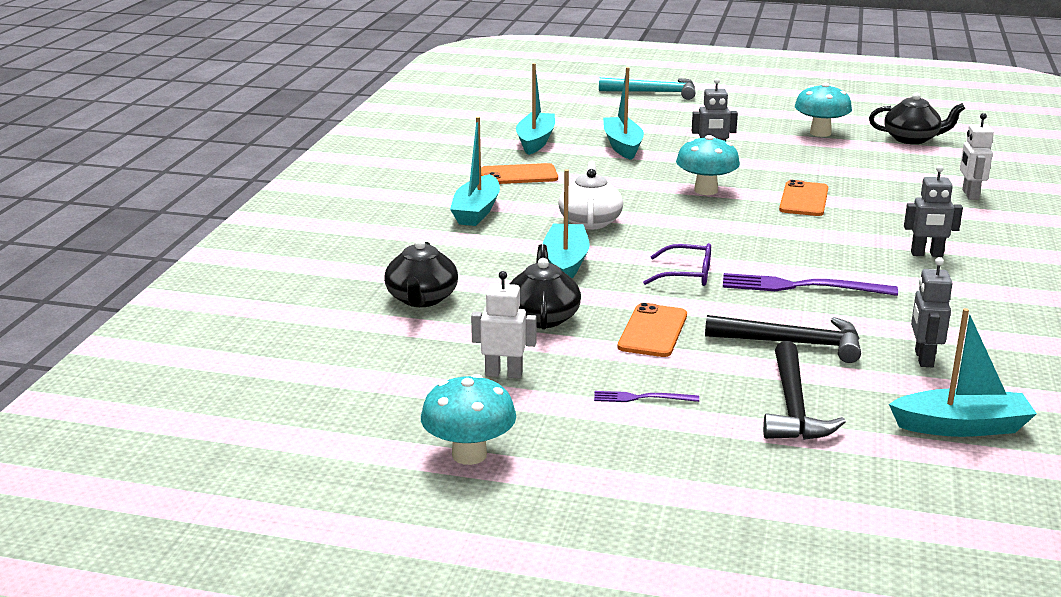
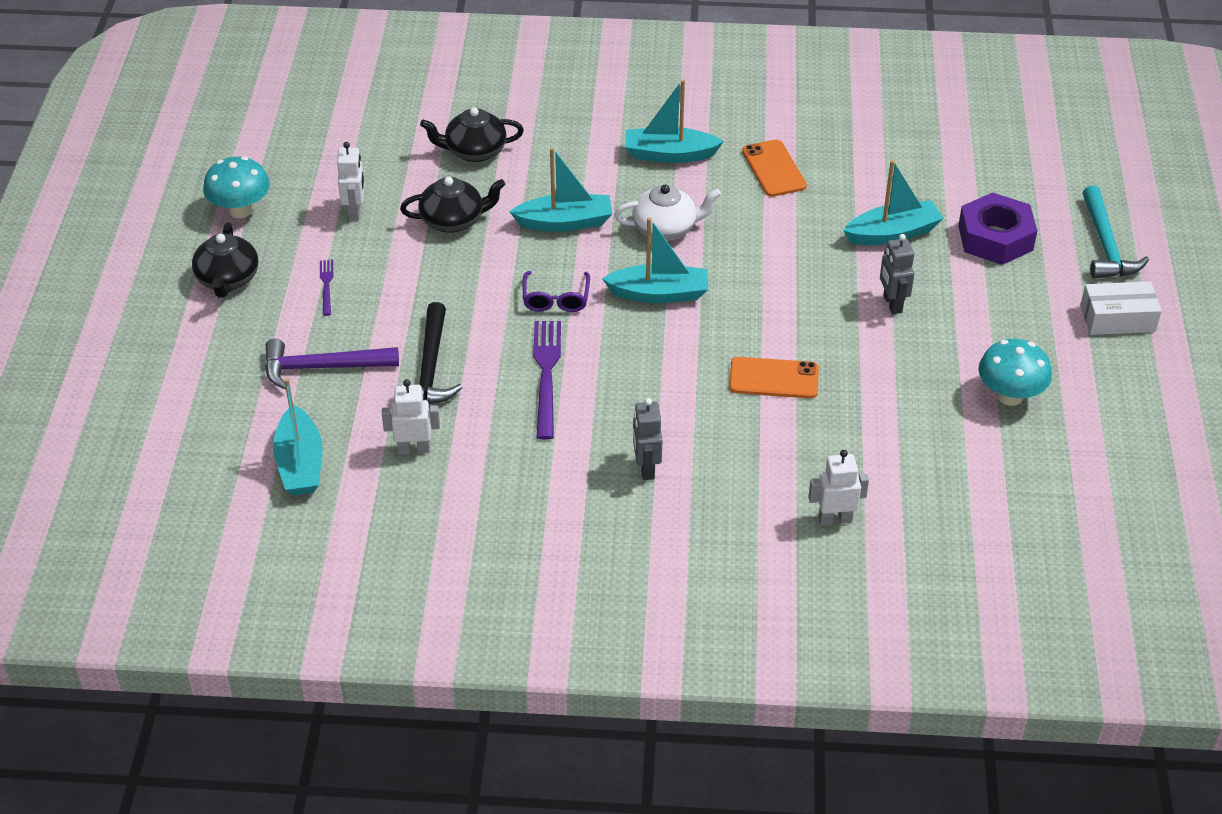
camera: 80 degrees right, 20 degrees up
(535, 141) = (881, 168): turquoise boat -> turquoise boat (659, 293)
(637, 118) = (995, 238): none -> purple nut
(653, 331) = (439, 284): orange phone -> none
(706, 190) = (775, 303): turquoise mushroom -> none
(736, 98) = (1117, 318): none -> white box
(793, 406) = (322, 367): black hammer -> purple hammer
(912, 139) = (1023, 481): black teapot -> black teapot (228, 279)
(923, 358) = (414, 449): grey robot -> white robot

